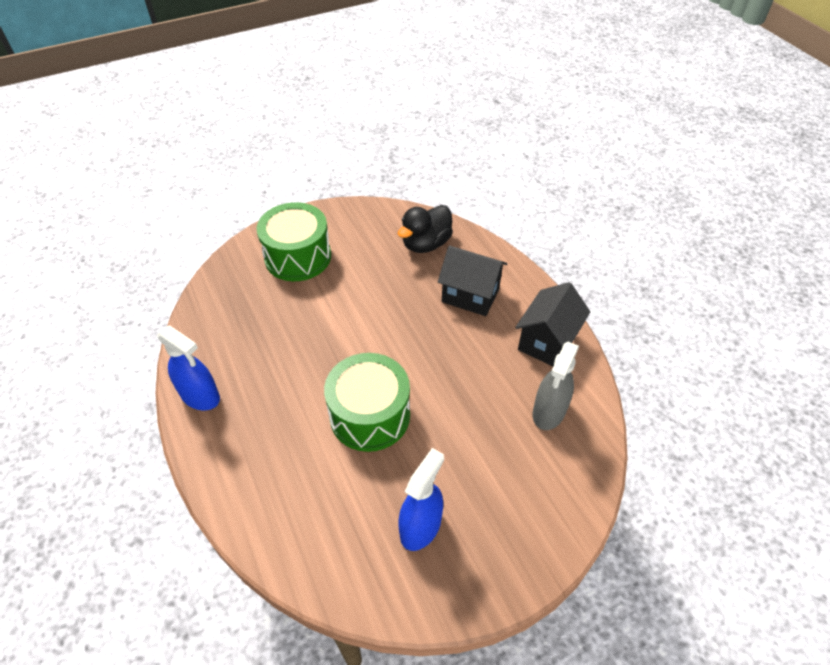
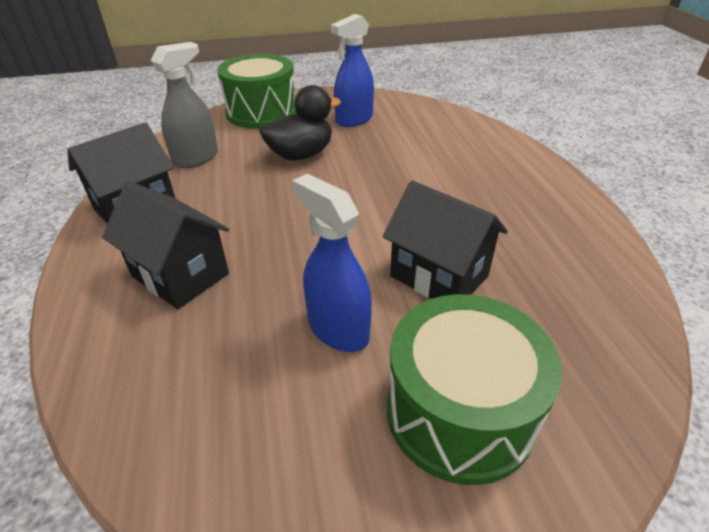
camera: 165 degrees left, 10 degrees down
(200, 396) = (578, 221): blue spray bottle -> blue spray bottle (338, 329)
(309, 325) = (439, 276): none -> black house
(370, 415) = (376, 179): green drum -> green drum (262, 112)
(426, 244) = (184, 386): black duck -> black duck (301, 155)

